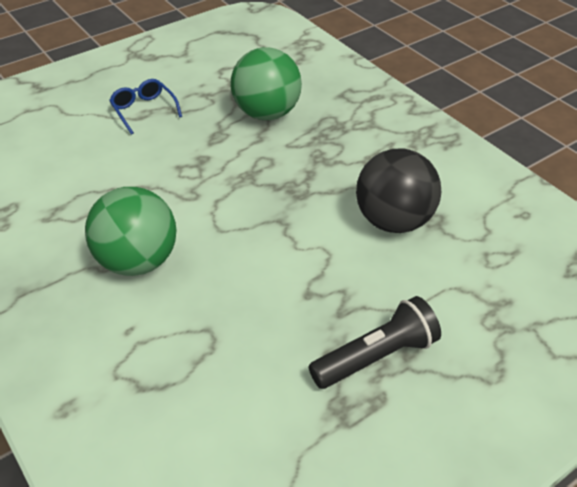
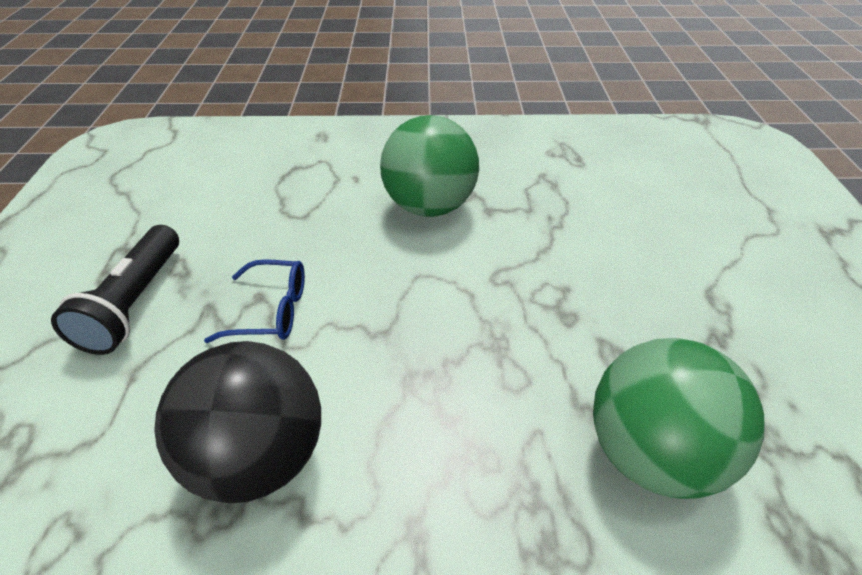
camera: 125 degrees right, 0 degrees up
(144, 110) = (727, 305): blue glasses -> blue glasses (271, 311)

